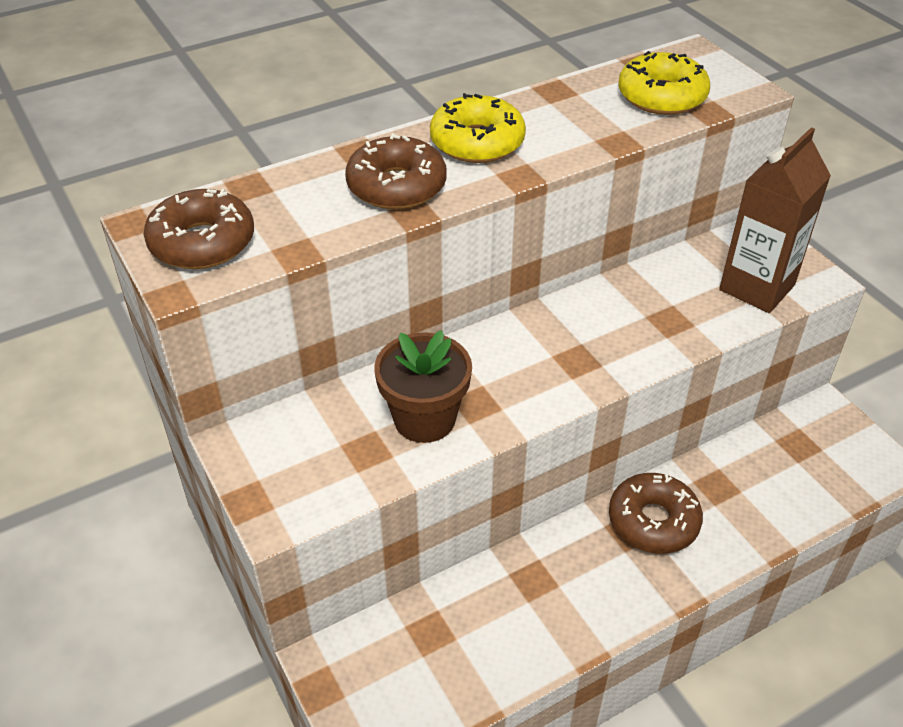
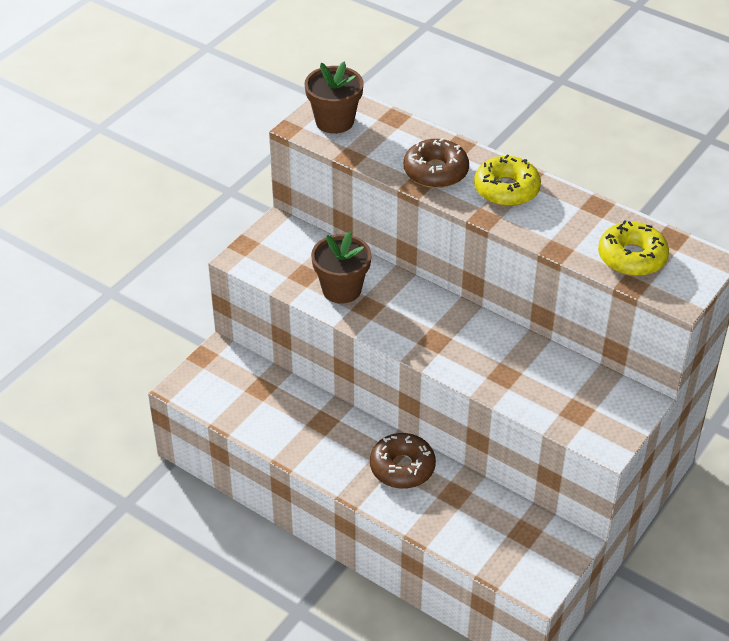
camera: 65 degrees right, 0 degrees up
(202, 242) = (334, 121): brown donut -> brown flower pot
(757, 287) = (572, 412): brown carton -> none

